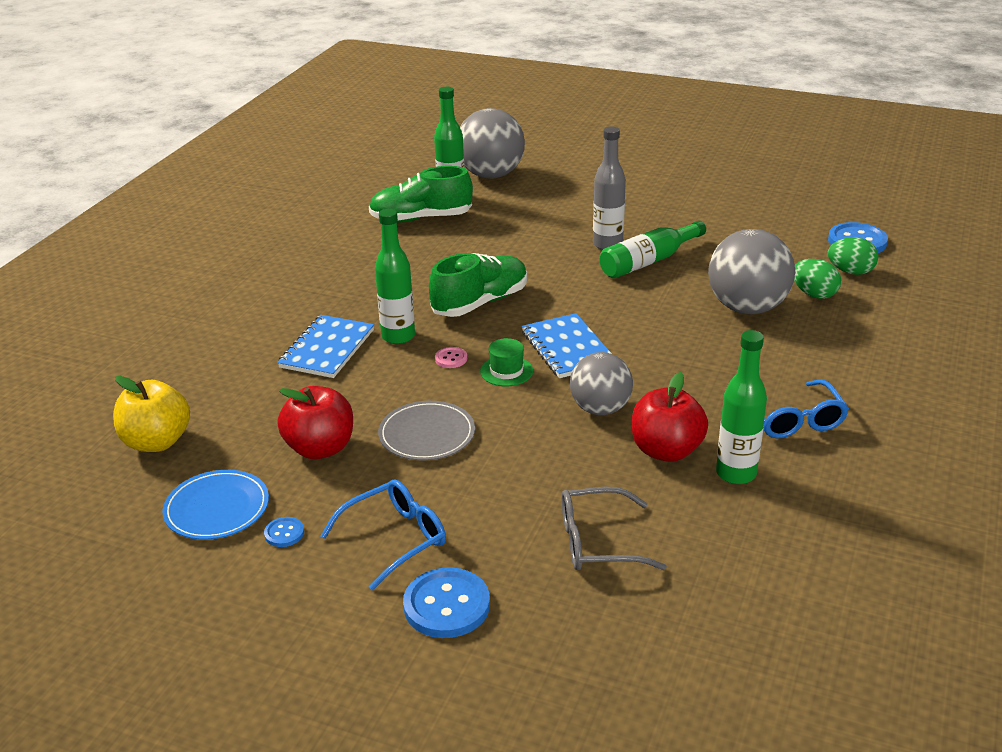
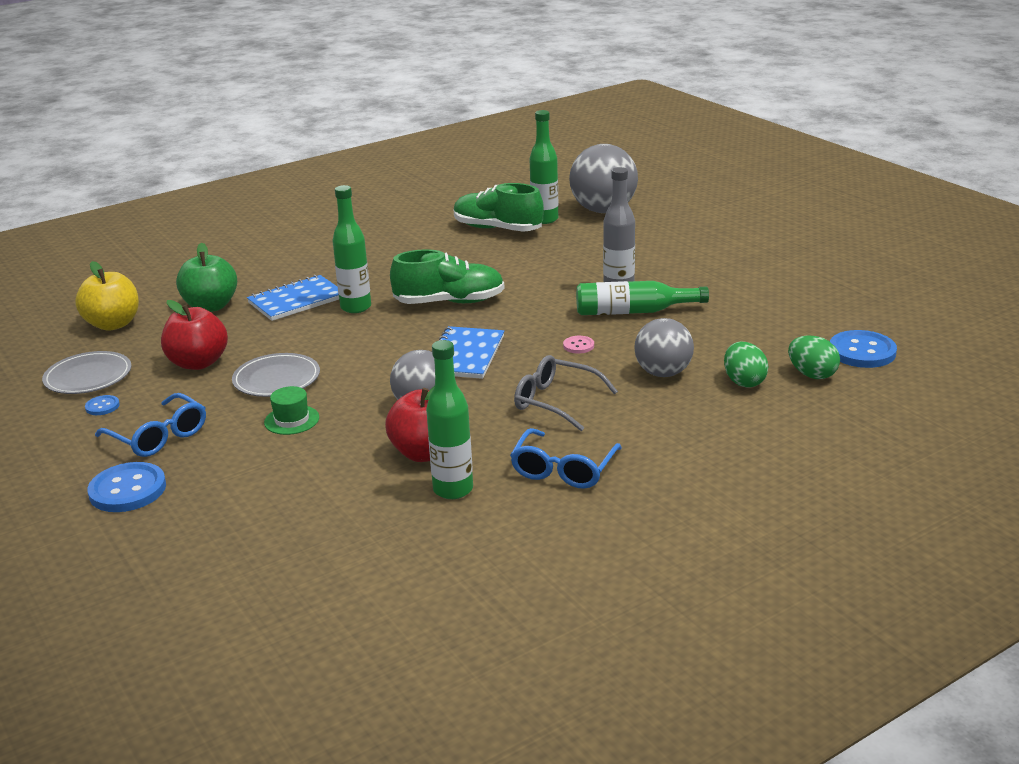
camera: 35 degrees right, 5 degrees down
(217, 508) = (88, 376): blue plate -> grey plate
(242, 385) = (211, 306): none -> green apple
(395, 539) = (159, 436): blue glasses -> blue glasses turned 45 degrees clockwise
(451, 359) = (369, 334): pink button -> pink button (578, 346)
(506, 371) = (395, 356): green hat -> green hat (291, 420)
(597, 542) = (280, 493): grey glasses -> grey glasses (555, 401)
(747, 308) = (663, 373): grey ball -> grey ball, size x0.66

